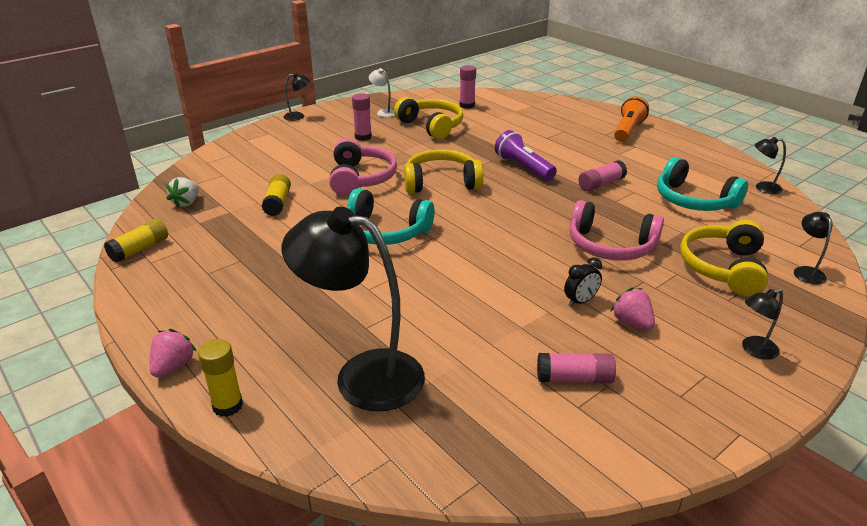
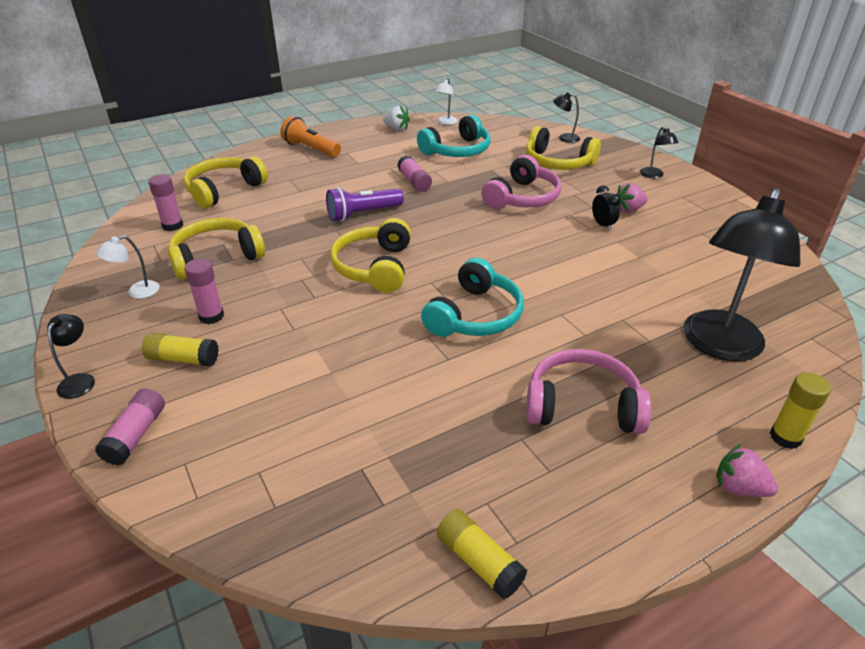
camera: 80 degrees left, 5 degrees up
(186, 203) = (343, 513): white strawberry -> white strawberry (396, 128)
(278, 203) = (379, 404): yellow glue stick -> yellow glue stick (183, 359)
(360, 178) = (338, 326): pink headphones -> pink headphones (582, 406)
(528, 111) = (224, 190): none -> yellow headphones
(574, 378) = (698, 244): pink glue stick -> pink glue stick (136, 435)
(762, 188) = (445, 122): black lamp -> white lamp

